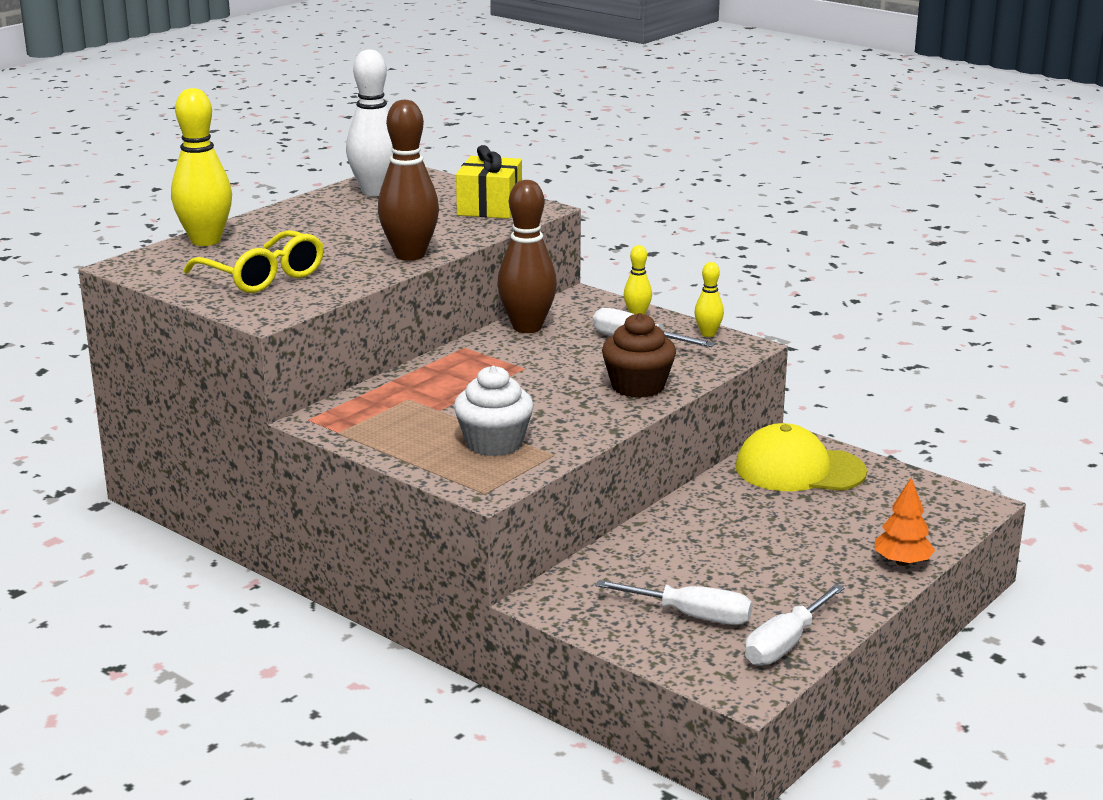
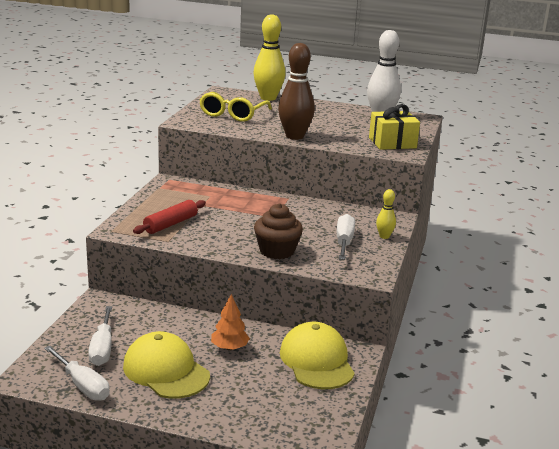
camera: 65 degrees right, 0 degrees up
(494, 443) = (170, 224): white cupcake -> red rolling pin
(527, 327) = (331, 209): brown bowling pin -> none
(708, 334) = (379, 262): yellow bowling pin -> none
(775, 575) = (166, 371): none -> yellow cap
(785, 644) = (82, 385): white screwdriver -> white screwdriver turned 150 degrees counterclockwise
(902, 562) = (211, 420): orange tree -> orange tree (229, 348)

